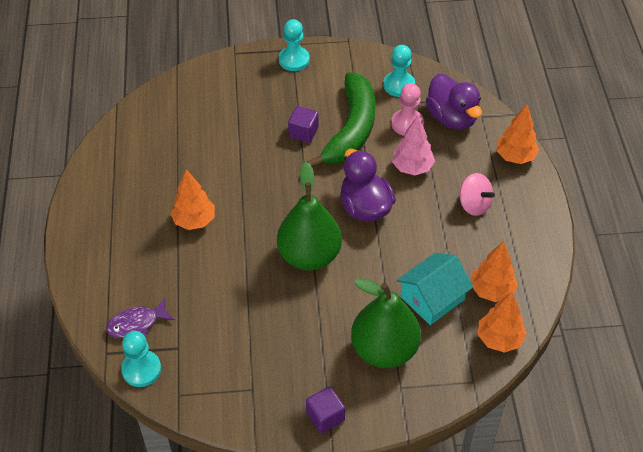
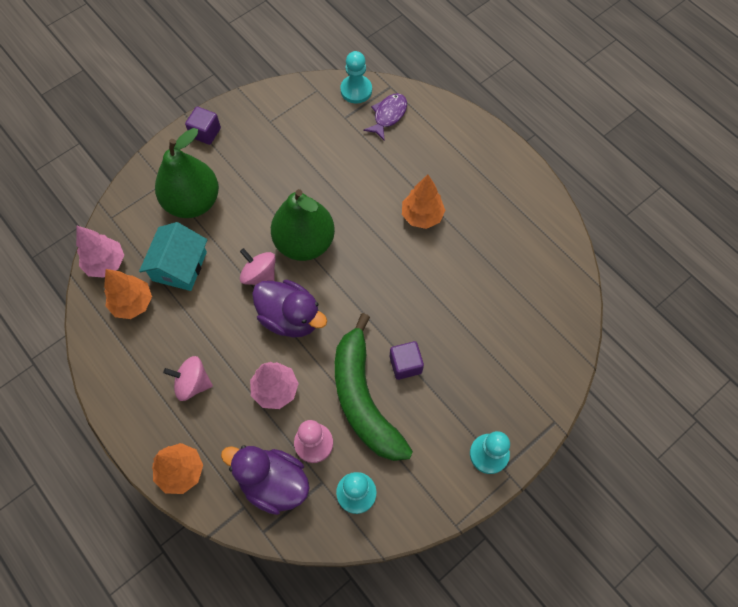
camera: 145 degrees right, 15 degrees up
(367, 251) = (260, 275): none -> pink spinning top
(499, 339) = (106, 263): orange tree -> pink tree

